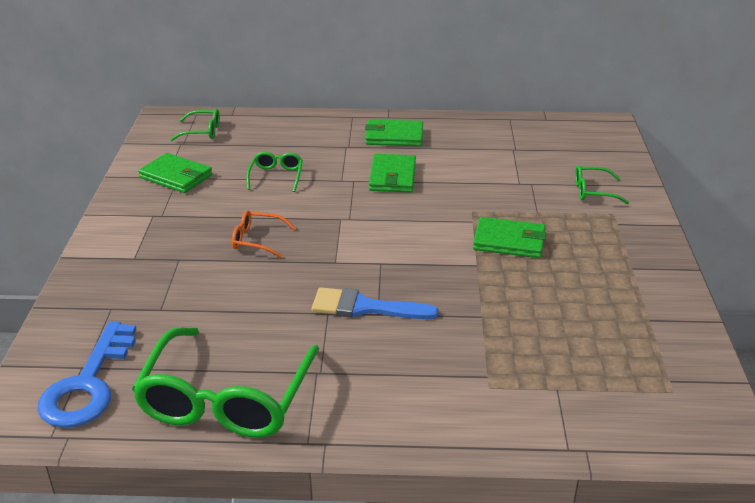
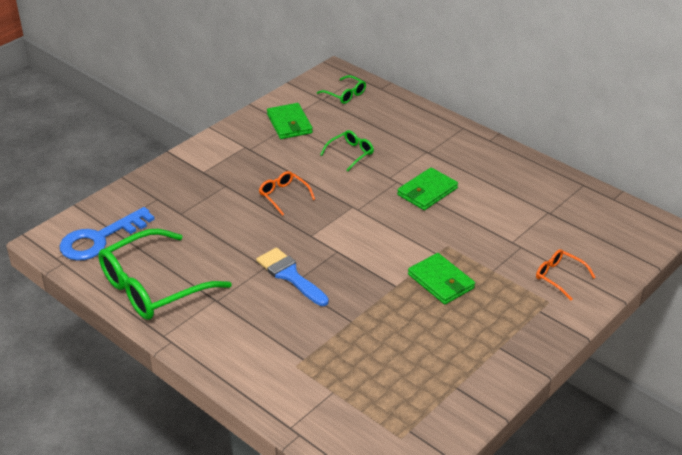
camera: 40 degrees right, 5 degrees up
(394, 136) = (471, 159): green wallet -> none
(593, 191) = (559, 277): green glasses -> orange glasses

